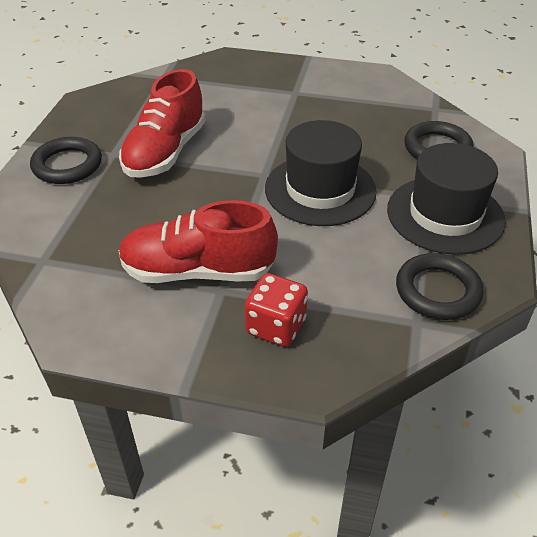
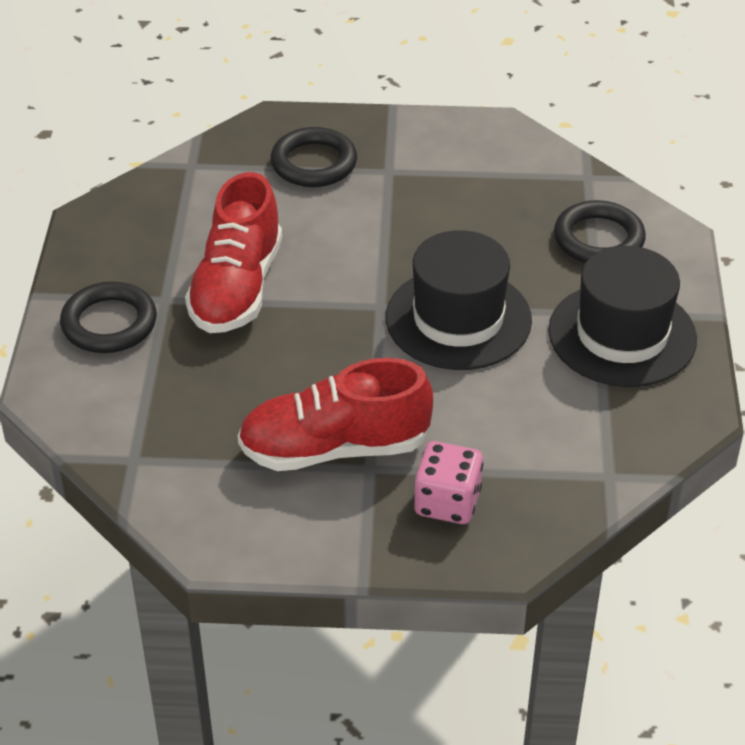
camera: 10 degrees left, 0 degrees up
(276, 326) = (447, 502): red dice -> pink dice
(437, 291) = (627, 435): black ring -> black ring (314, 163)

